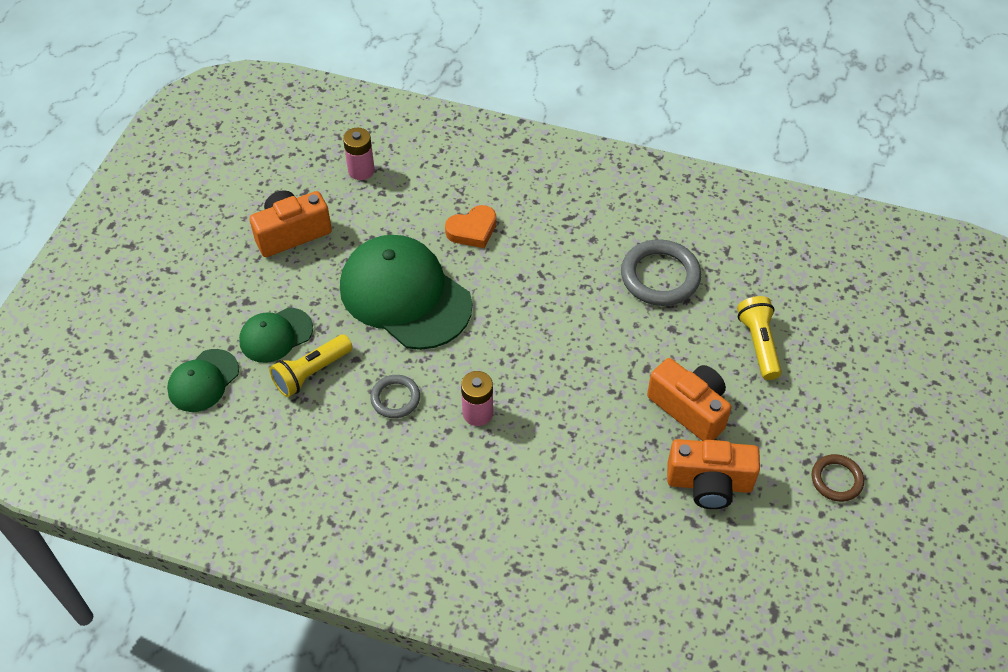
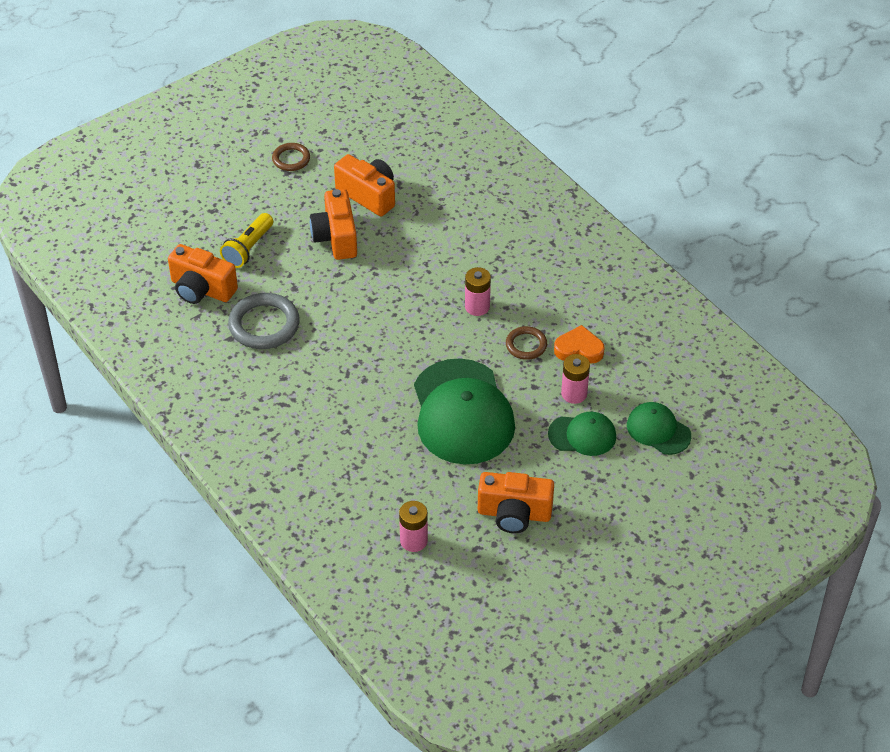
camera: 145 degrees left, 5 degrees down
(203, 381) = (658, 430): green cap -> green cap turned 120 degrees counterclockwise
(311, 373) = (574, 394): yellow flashlight -> pink battery
(395, 398) = (526, 345): grey ring -> brown ring
(472, 230) = (367, 435): orange heart -> orange heart (579, 349)
(752, 277) = (202, 289): none -> orange camera

